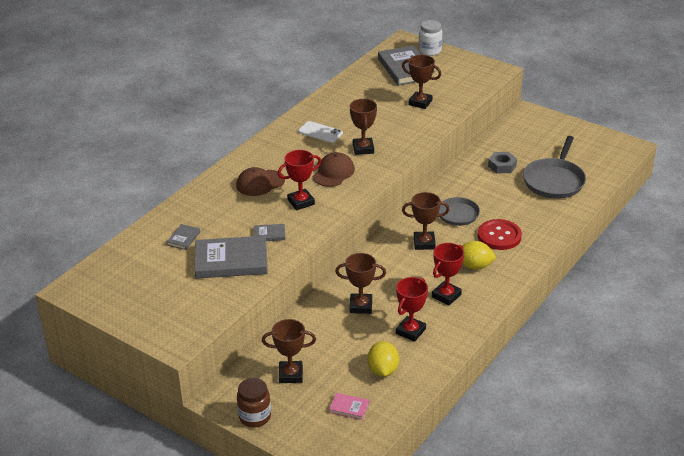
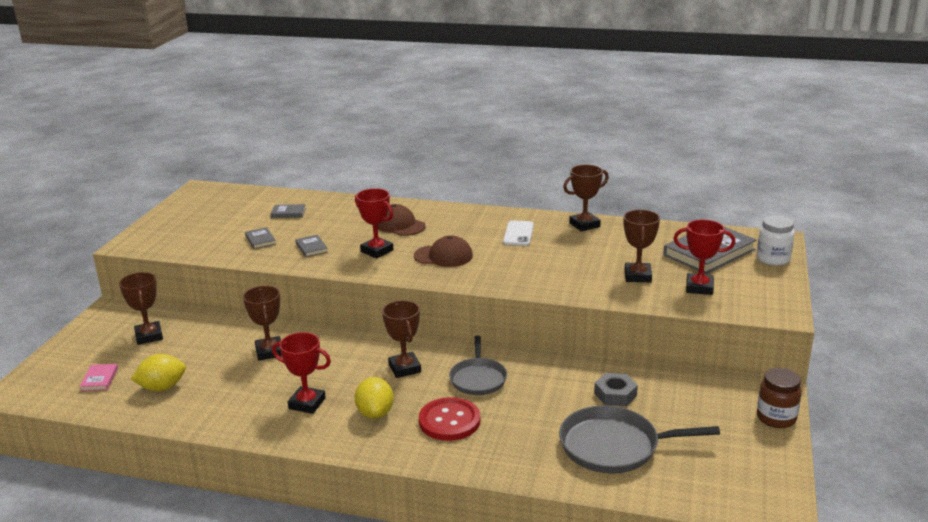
camera: 70 degrees right, 10 degrees down
(231, 261) = (260, 240): grey book -> grey book, size x0.45
(255, 417) = (85, 331): brown jar -> brown jar (776, 418)
(363, 149) = (504, 262): brown trophy -> brown trophy (584, 225)
(410, 331) = (233, 392): red trophy -> red trophy (699, 287)

